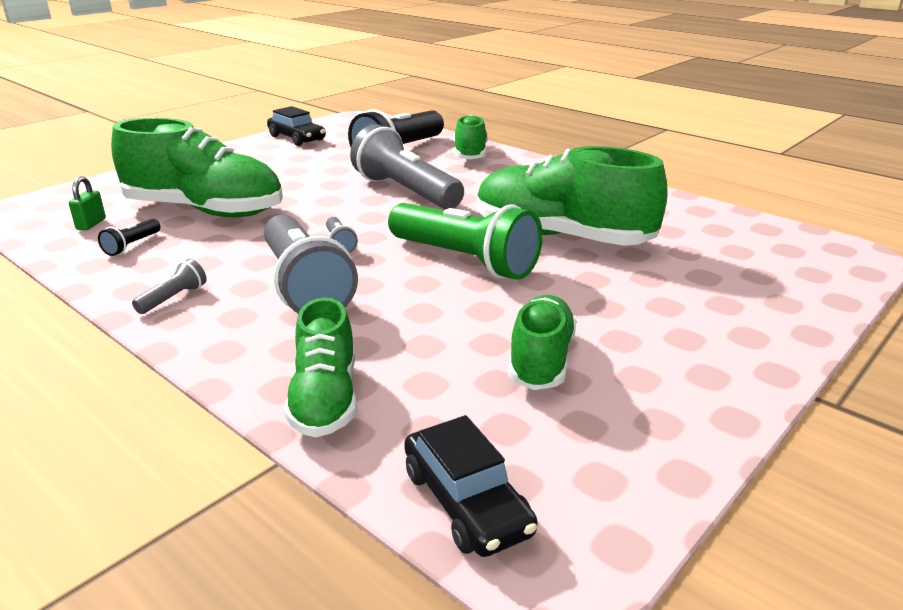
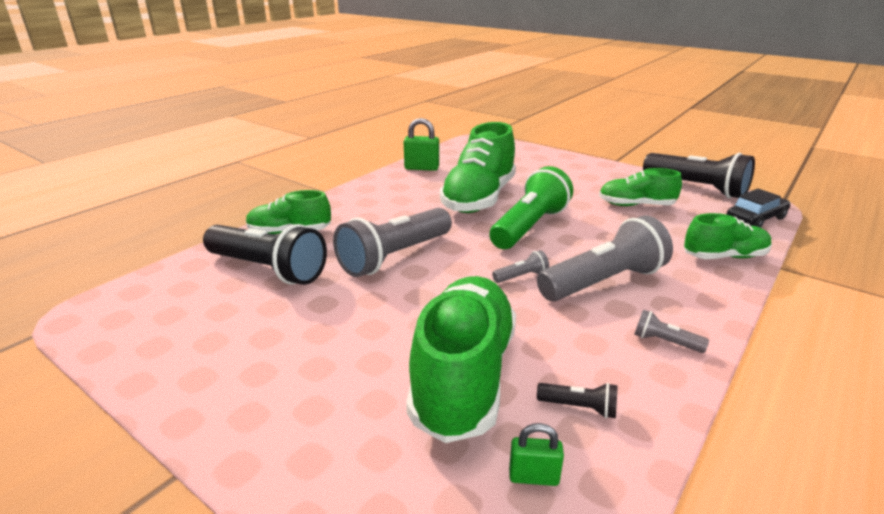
camera: 95 degrees left, 0 degrees up
(297, 138) = (171, 355): black car -> none
(650, 469) = (696, 188): none -> black flashlight
(673, 208) = (421, 168): none -> green padlock

